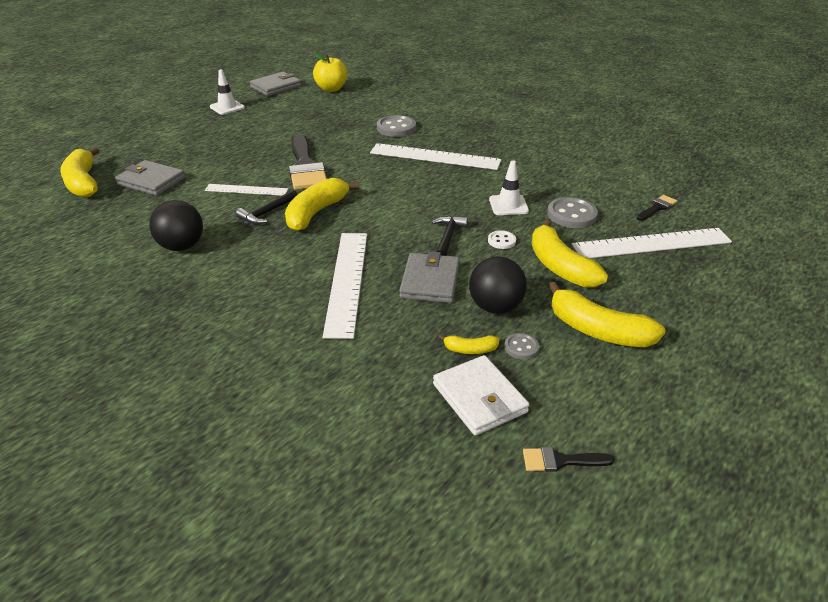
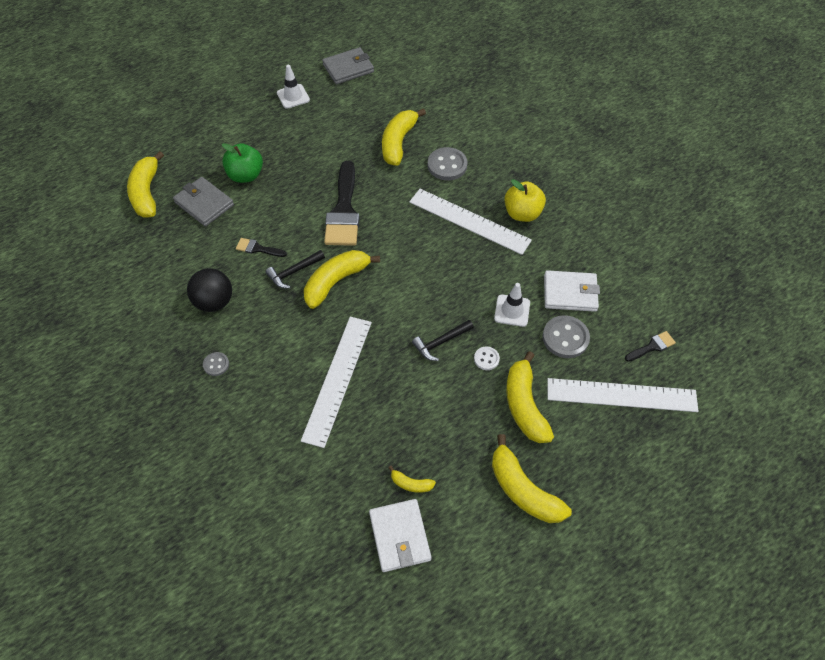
camera: 15 degrees right, 20 degrees up
(192, 158) = (245, 175): none -> green apple
(246, 190) = (283, 235): white ruler -> none
(331, 89) = (402, 83): yellow apple -> yellow apple (522, 213)
(343, 121) = (398, 143): none -> yellow banana
(430, 281) = (406, 396): grey wallet -> none
(448, 237) = (440, 342): black hammer -> black hammer turned 150 degrees counterclockwise
(495, 307) = (449, 441): black ball -> none
(521, 347) = (452, 492): grey button -> grey button (216, 364)
(557, 186) = (570, 293): none -> white wallet
(560, 461) = (436, 612): black brush -> black brush (257, 248)

